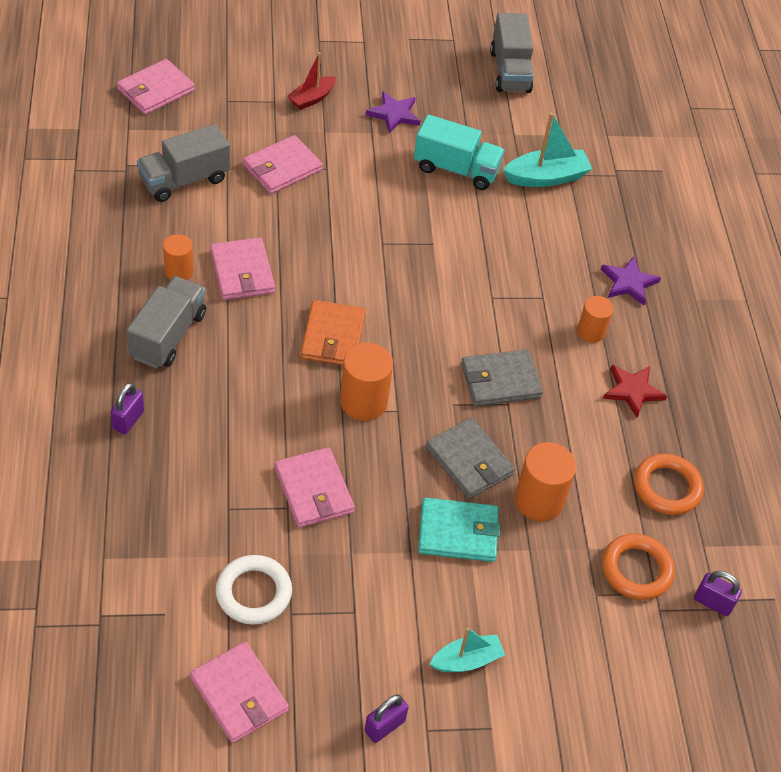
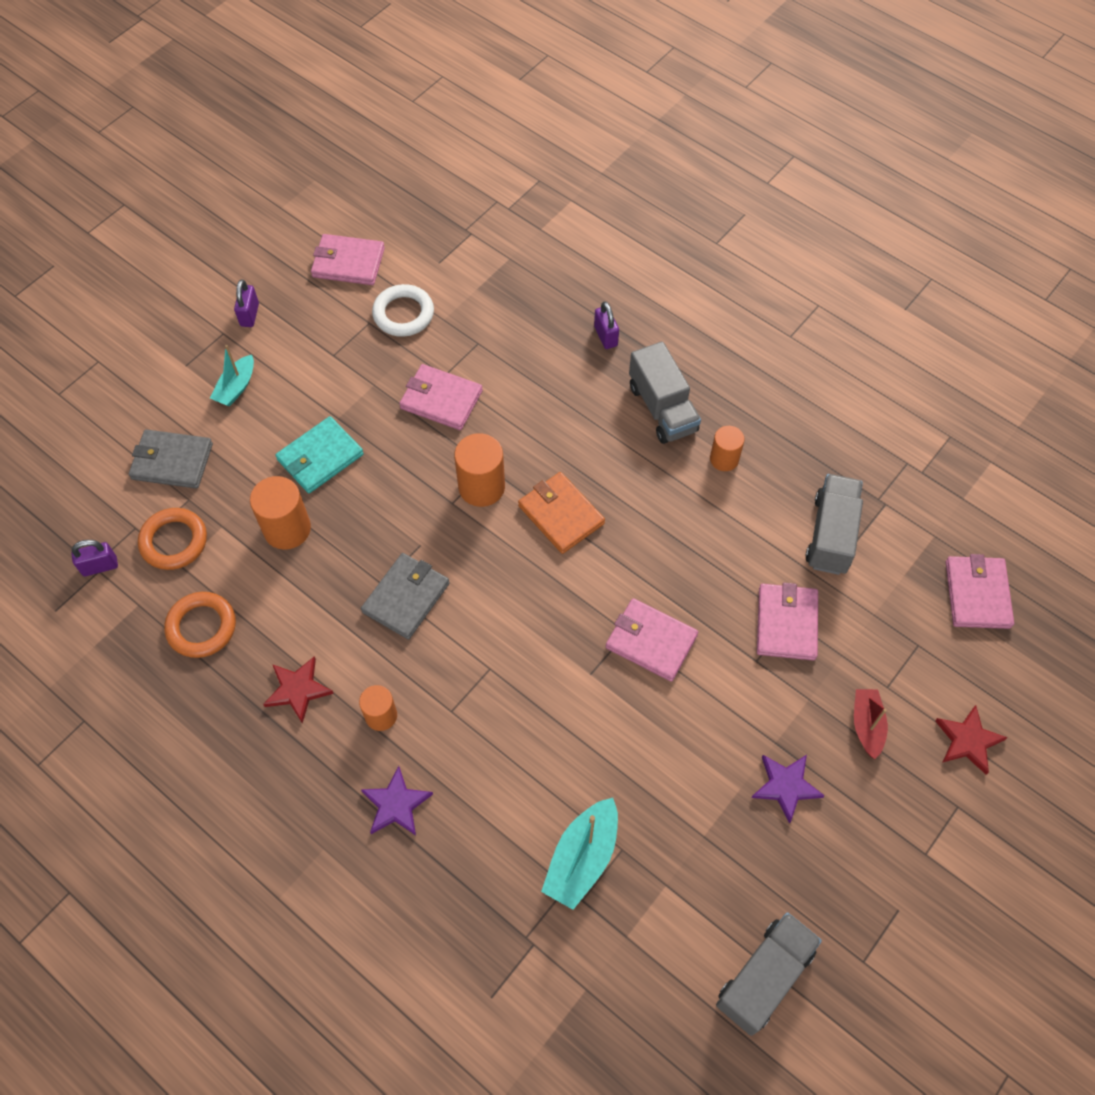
camera: 140 degrees right, 10 degrees up
(242, 272) = (685, 501): pink wallet -> pink wallet (651, 641)
(270, 53) = (968, 740): none -> red star
(456, 169) = (663, 778): turquoise truck -> none
(469, 461) = (363, 512): grey wallet -> grey wallet (172, 461)
(510, 71) = (764, 977): grey truck -> grey truck turned 90 degrees clockwise

